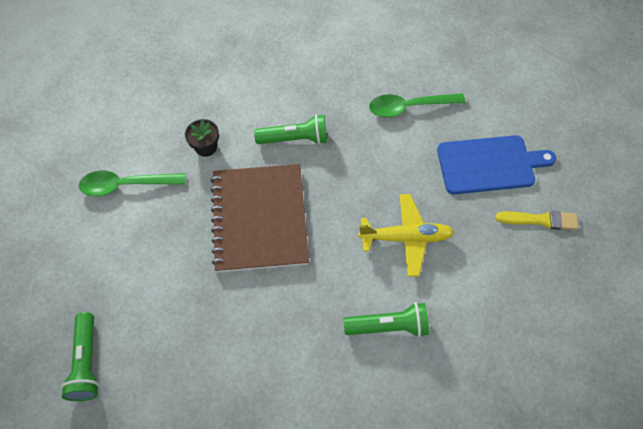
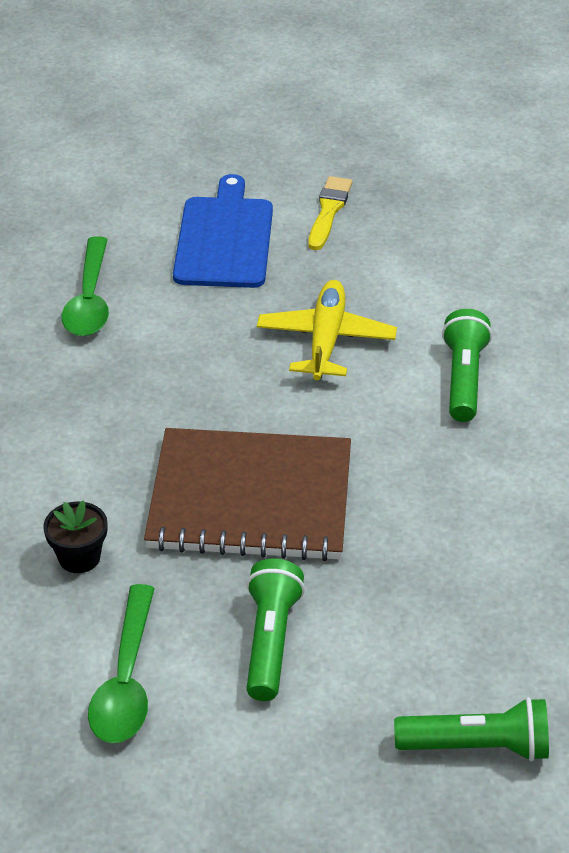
camera: 80 degrees left, 20 degrees down
(294, 139) = (103, 439): green flashlight -> green flashlight (270, 641)

